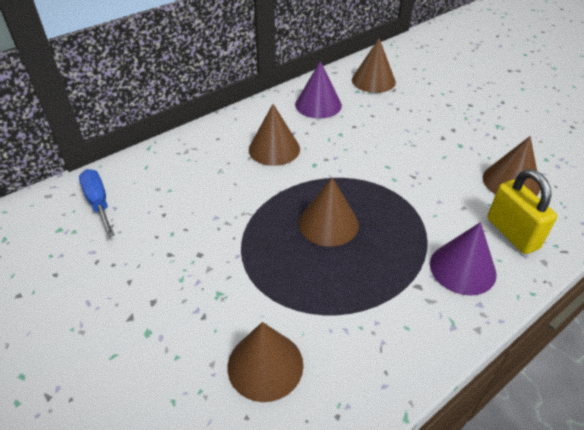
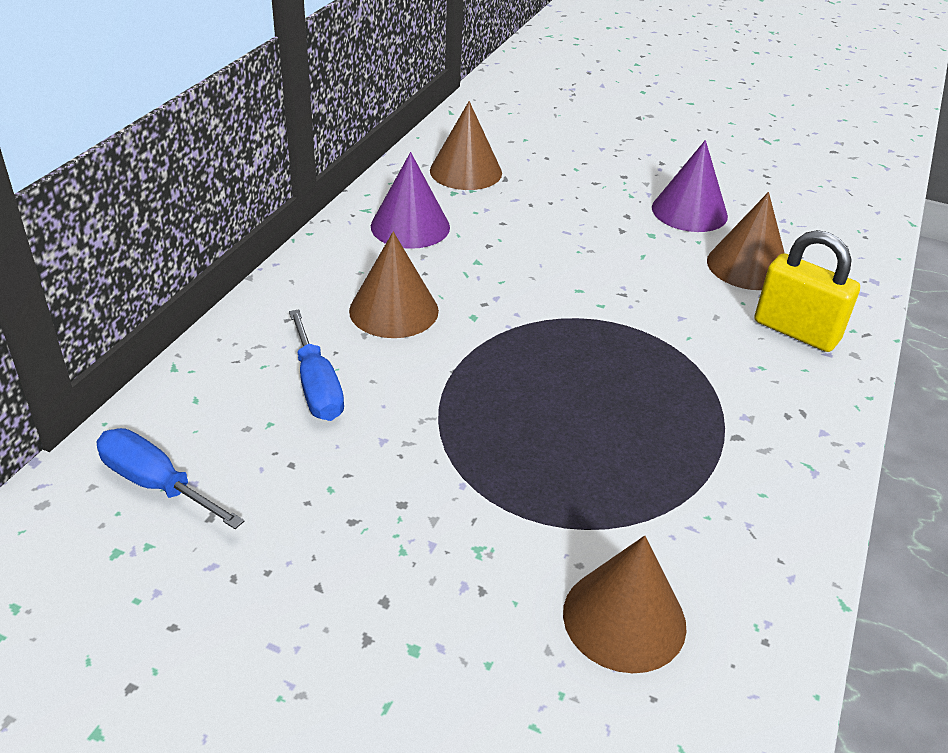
camera: 30 degrees left, 5 degrees down
(205, 178) = (317, 387): none -> blue screwdriver
(328, 223) = (559, 394): brown cone -> none
(462, 268) = (772, 395): purple cone -> purple cone (689, 211)

